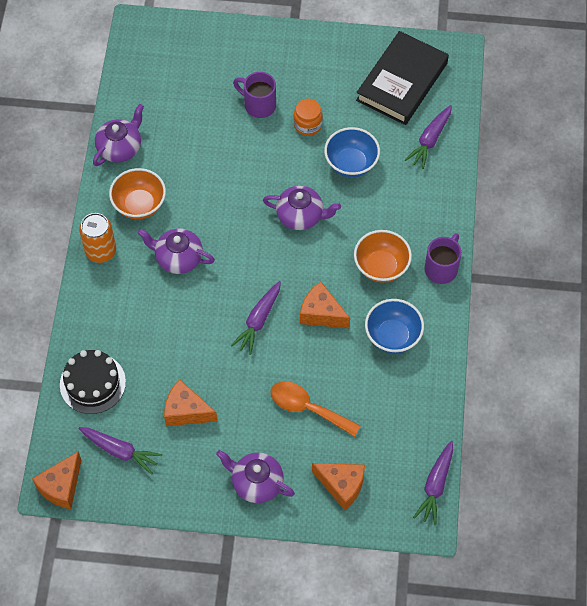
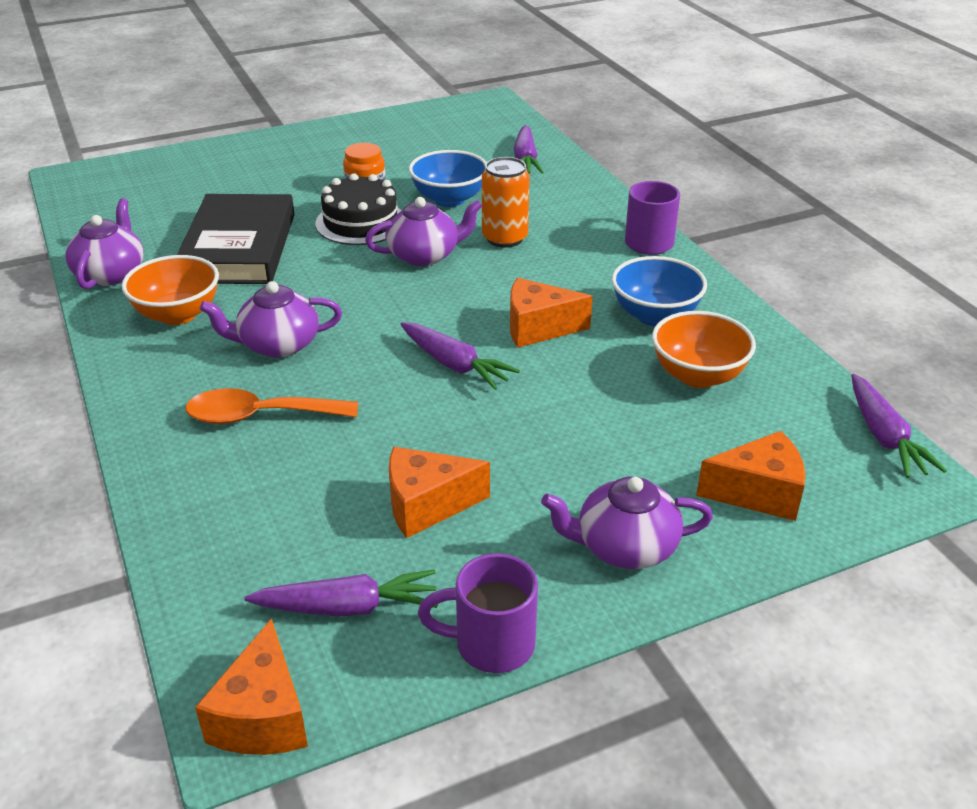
camera: 30 degrees left, 25 degrees down
(92, 383) = (229, 535): black cake -> black cake (360, 222)
(101, 251) = (143, 377): orange can -> orange can (505, 238)
(258, 105) = (287, 190): purple mug -> purple mug (491, 644)
(258, 320) = (455, 365): purple carrot -> purple carrot turned 45 degrees counterclockwise
(307, 408) = (616, 427): orange spoon -> orange spoon (260, 416)
(381, 267) = (573, 264): orange bowl -> orange bowl (698, 376)
(401, 82) = (449, 132): black book -> black book (239, 247)

